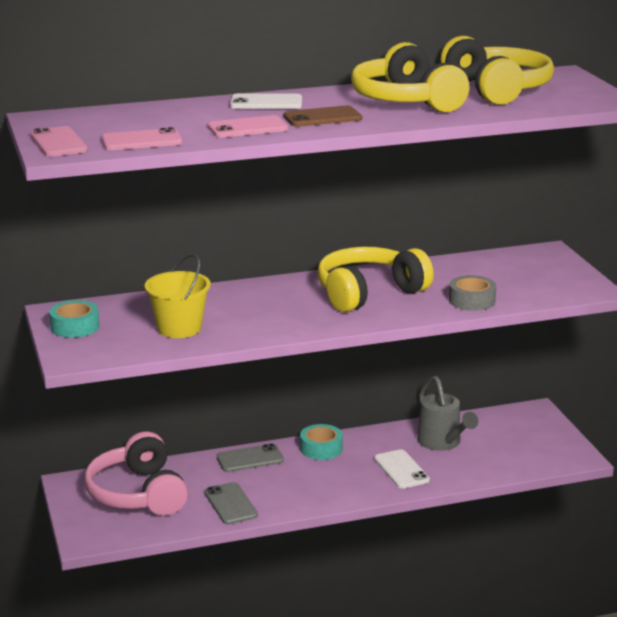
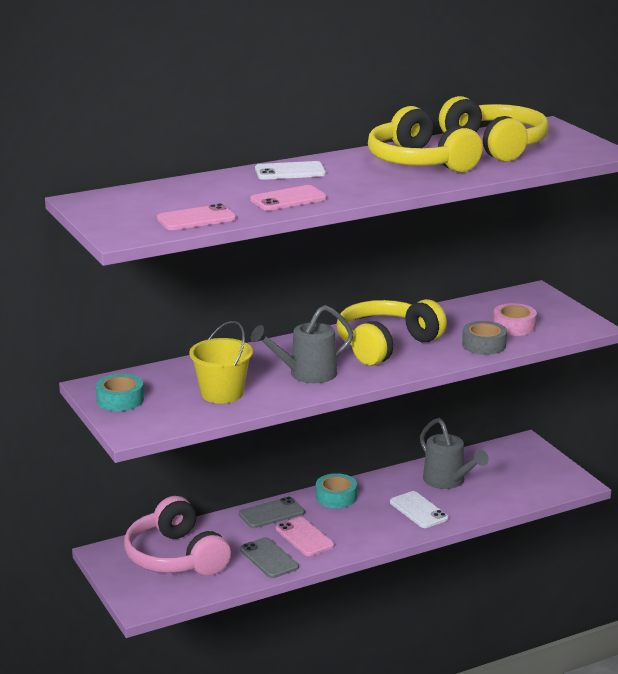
camera: 10 degrees left, 0 degrees up
(58, 143) = (117, 225): pink phone -> pink phone (304, 537)
(273, 316) = (306, 374): none -> grey watering can
(322, 117) = (352, 184): brown phone -> none
(511, 284) = (514, 326): none -> pink tape

